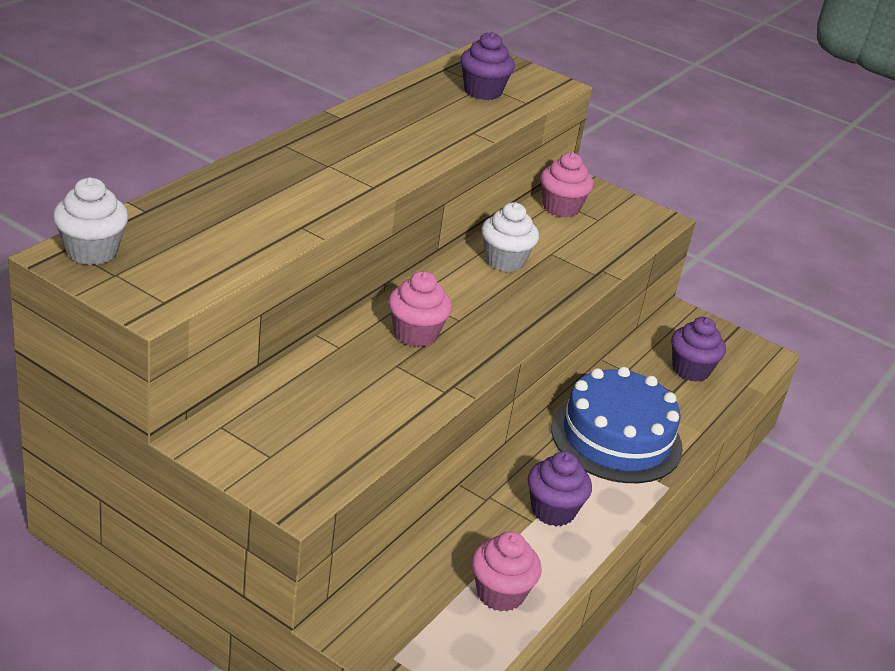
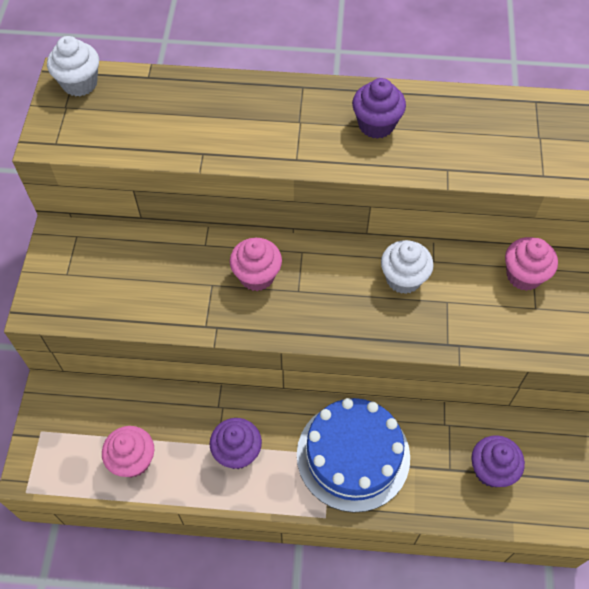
camera: 65 degrees right, 25 degrees up
(482, 91) = (525, 141): purple cupcake -> purple cupcake (376, 125)

